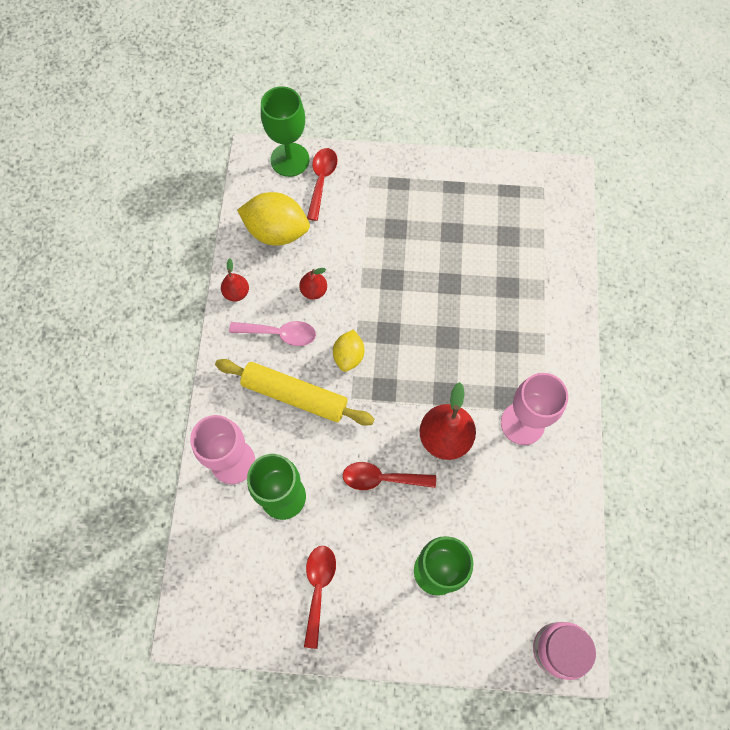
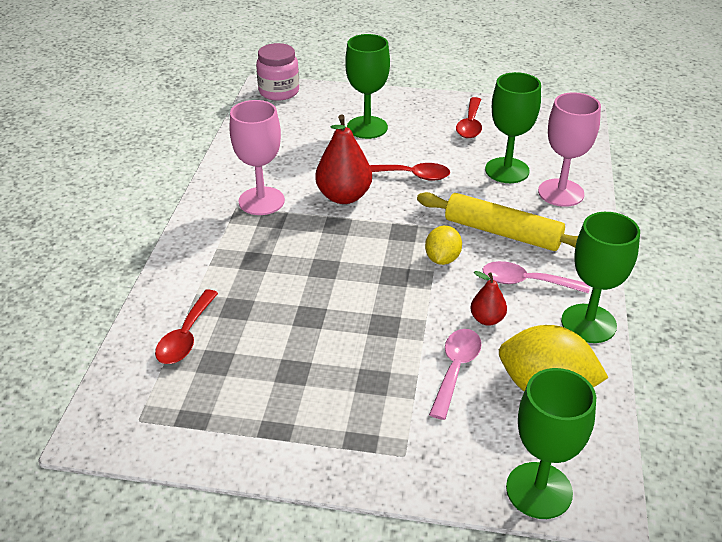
camera: 175 degrees left, 30 degrees down
(236, 293) = (588, 323): red pear -> green goblet
(321, 181) = (483, 453): red spoon -> red spoon (186, 336)
(338, 242) = (455, 370): none -> pink spoon

